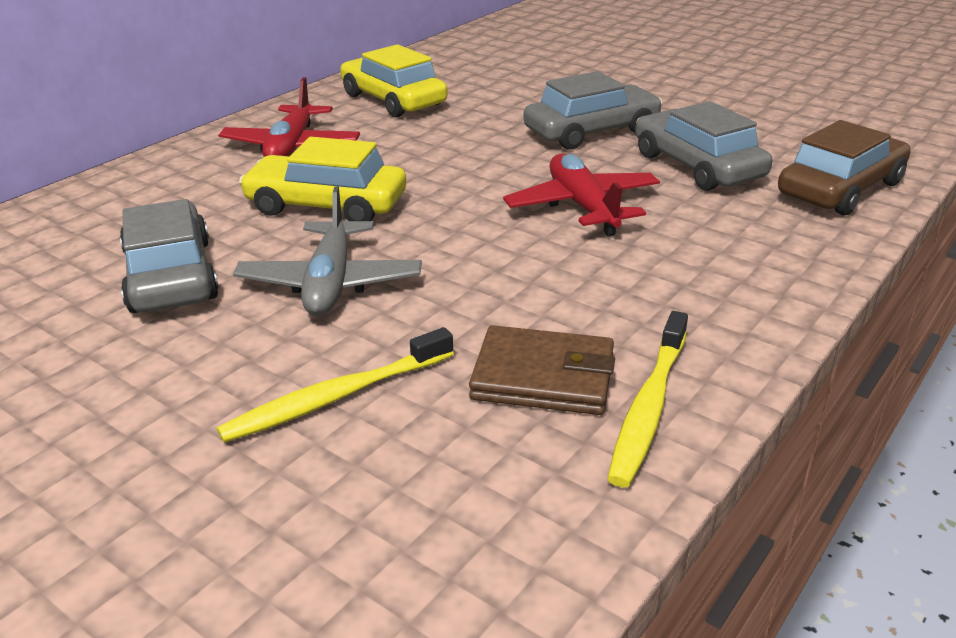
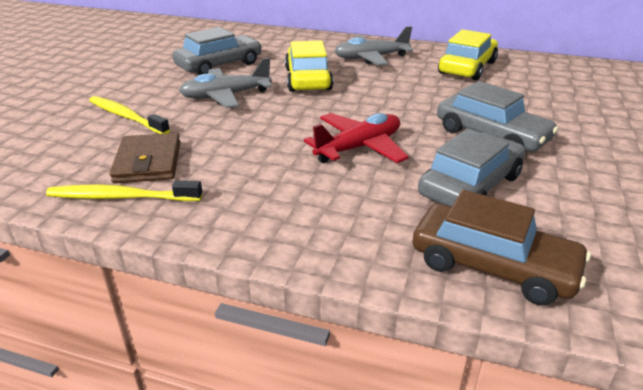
camera: 70 degrees right, 0 degrees up
(291, 147) = (371, 58): red plane -> grey plane

